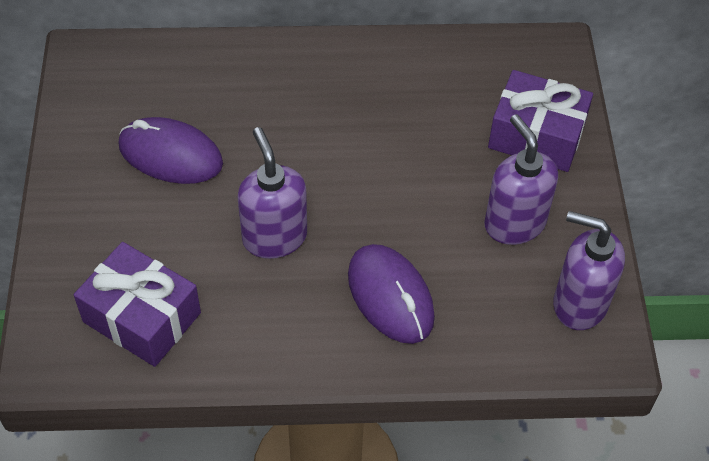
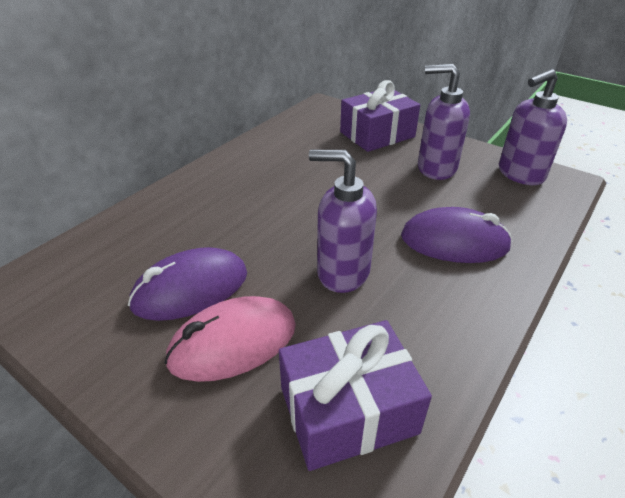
camera: 50 degrees left, 15 degrees down
(143, 217) = (233, 343): none -> pink mouse

